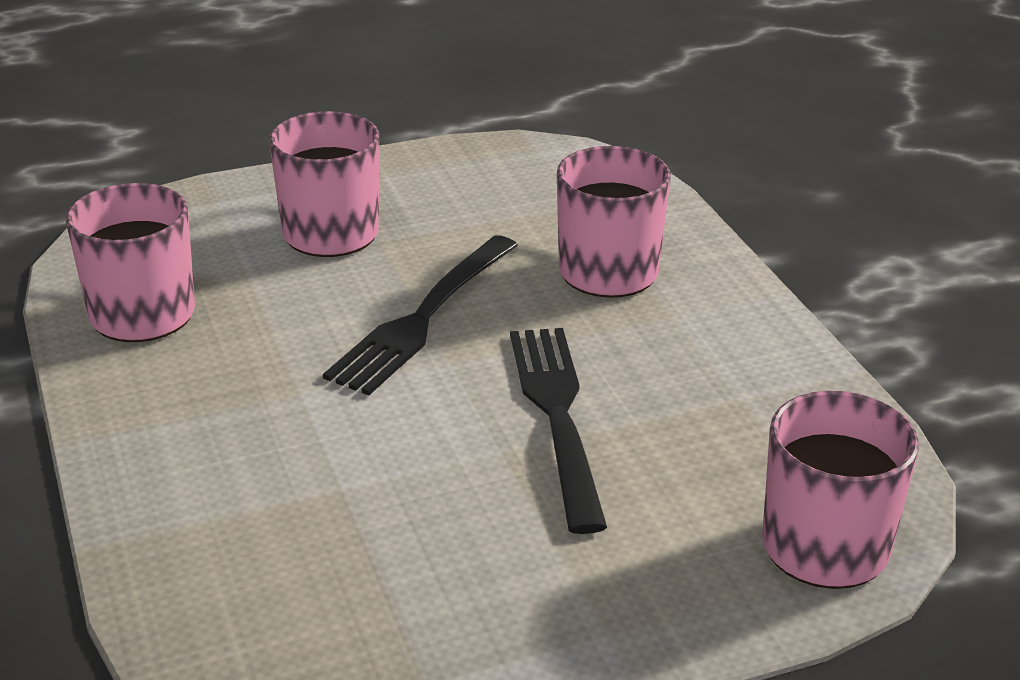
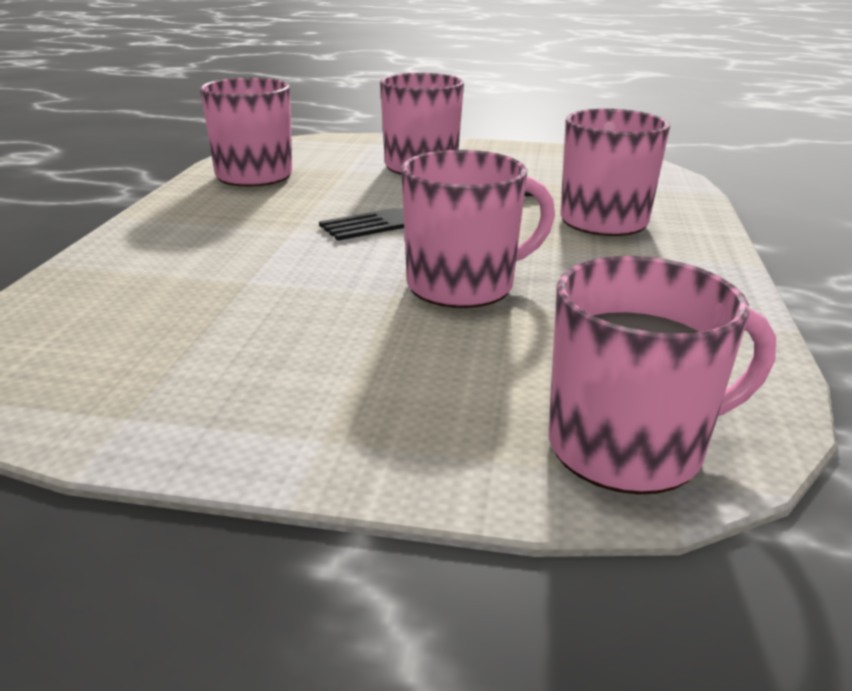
camera: 30 degrees right, 5 degrees down
(557, 416) = (464, 285): black fork -> pink mug

